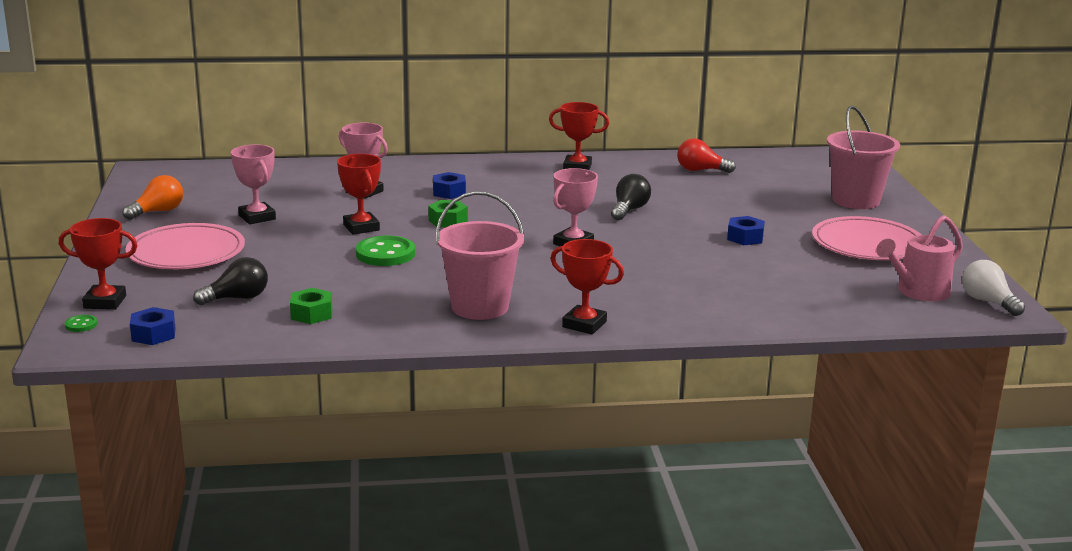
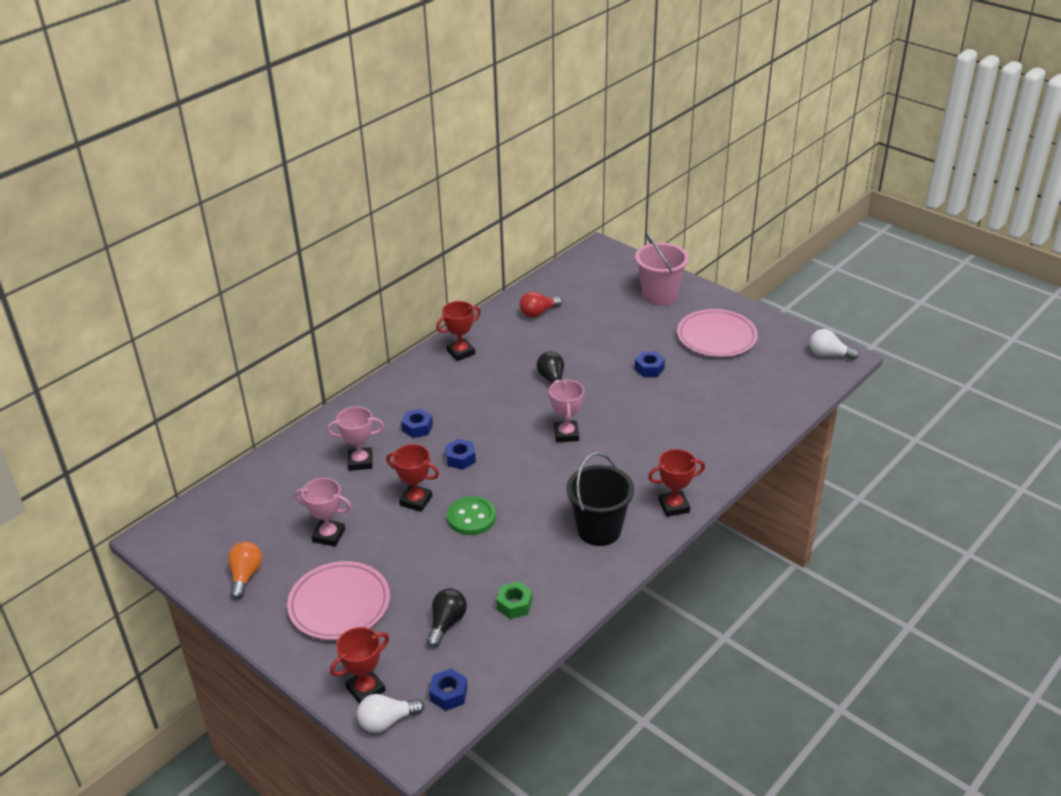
camera: 40 degrees left, 15 degrees up
(81, 325) = (387, 721): green button -> white light bulb
(448, 221) = (460, 458): green nut -> blue nut
(480, 307) = (599, 530): pink bucket -> black bucket
(918, 292) = (790, 366): pink watering can -> none

